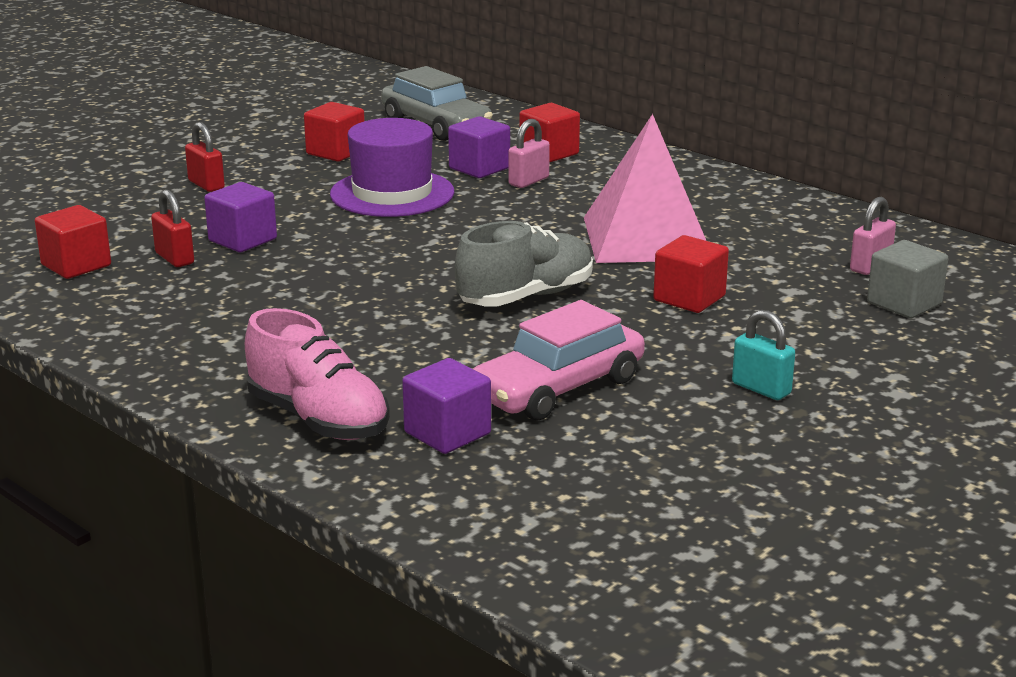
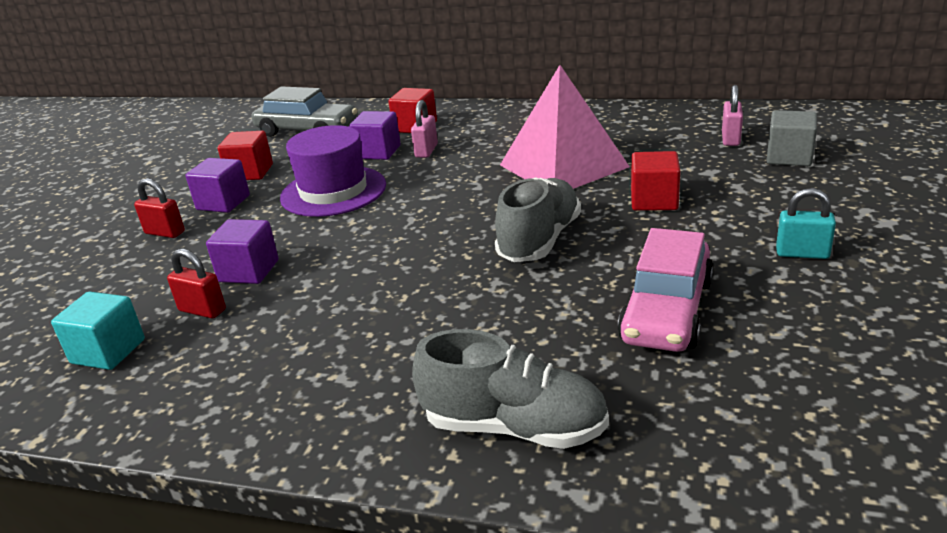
camera: 25 degrees left, 5 degrees up
(76, 265) = (108, 351): red cube -> turquoise cube
(318, 419) = (514, 427): pink shoe -> grey shoe
(447, 433) = (639, 392): purple cube -> purple cube (223, 203)

